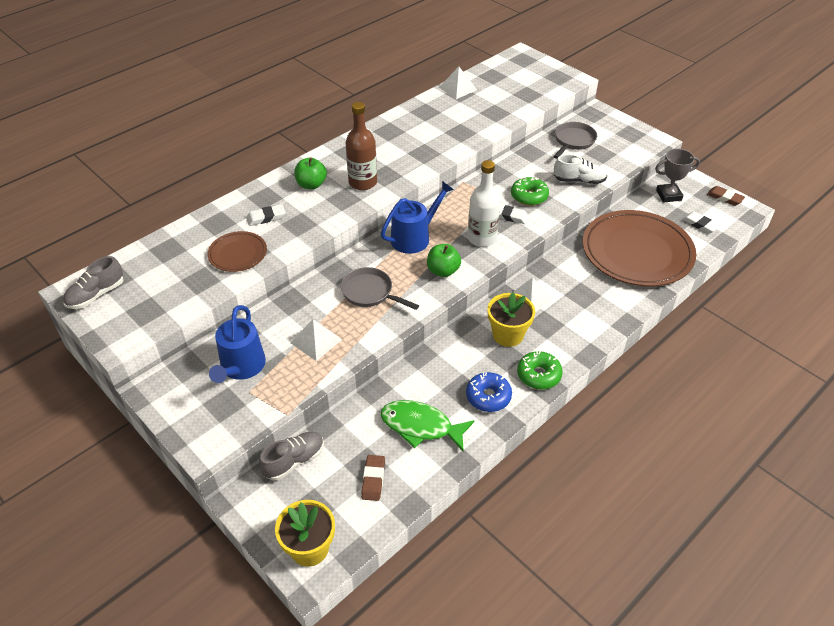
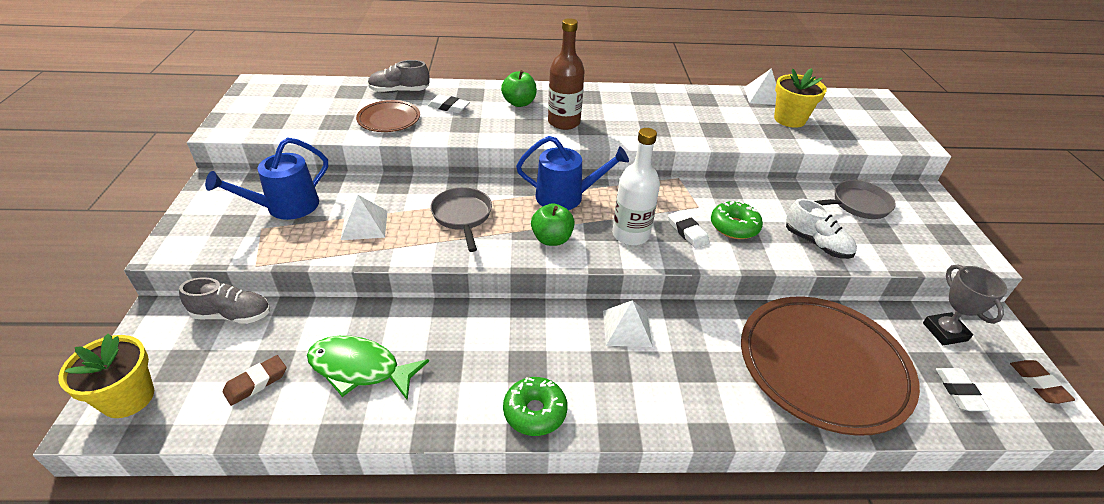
camera: 40 degrees right, 5 degrees down
(96, 295) = (264, 93): grey shoe -> grey shoe (399, 91)
(420, 426) = (360, 369): green fish -> green fish turned 45 degrees counterclockwise
(488, 396) = (456, 392): blue donut -> none
(508, 335) = (557, 347): yellow flower pot -> yellow flower pot (789, 119)
(668, 195) = (945, 332): grey trophy -> grey trophy turned 45 degrees clockwise

